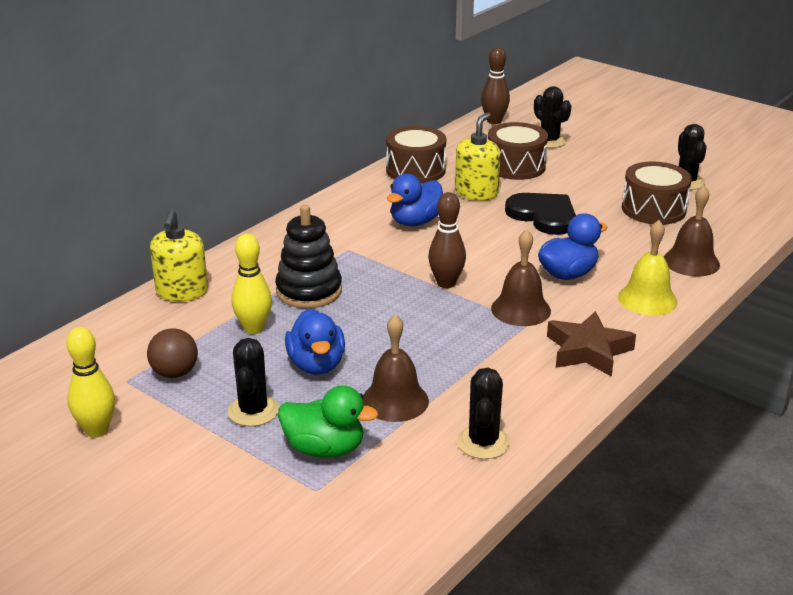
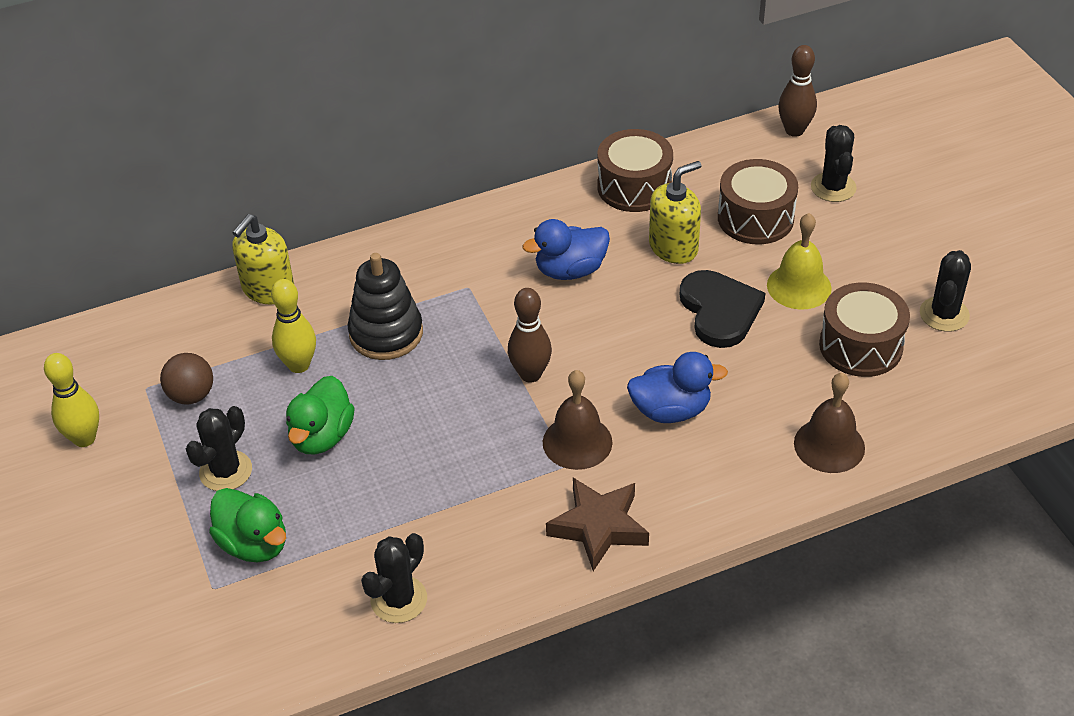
camera: 30 degrees right, 15 degrees up
(316, 365) = (322, 436): blue duck -> green duck
(395, 400) = (359, 512): brown bell -> none
(647, 299) = (727, 481): yellow bell -> yellow bell (799, 286)

